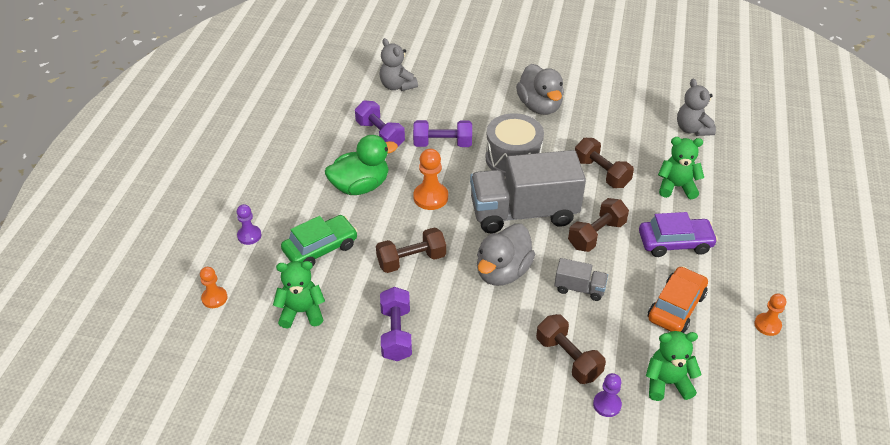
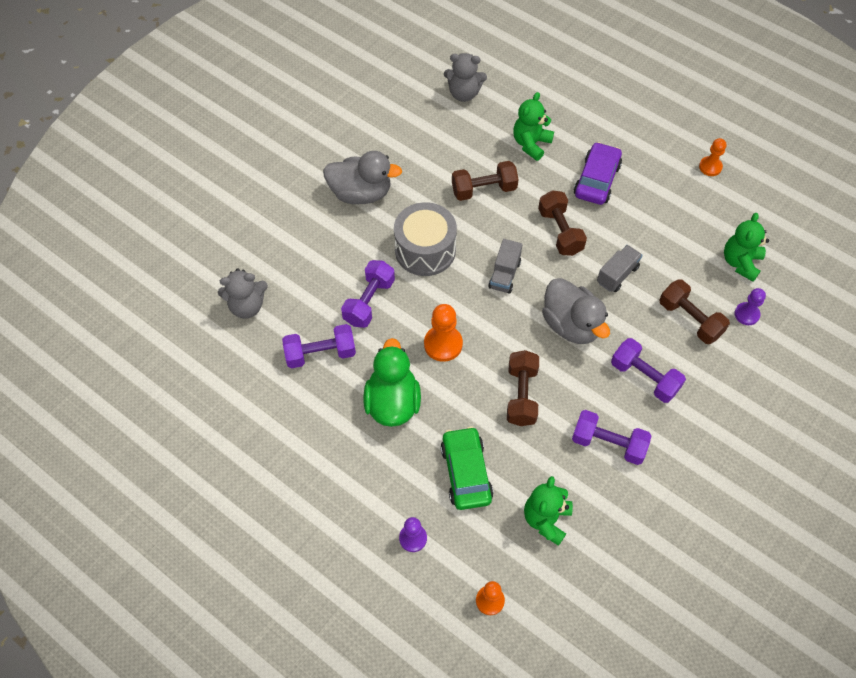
camera: 65 degrees left, 15 degrees up
(480, 340) = (644, 377): none -> purple dumbbell
(524, 213) = (504, 275): grey truck -> grey truck, size x0.44
(568, 358) = (690, 319): brown dumbbell -> brown dumbbell turned 60 degrees clockwise
(676, 307) = (667, 216): orange car -> none

